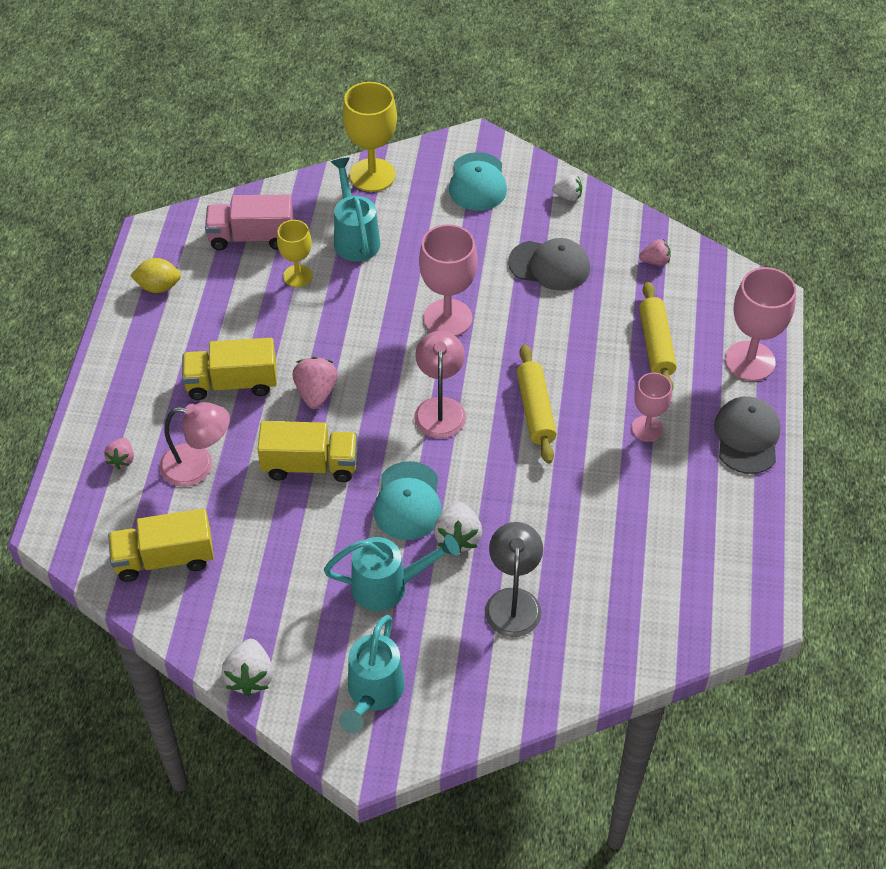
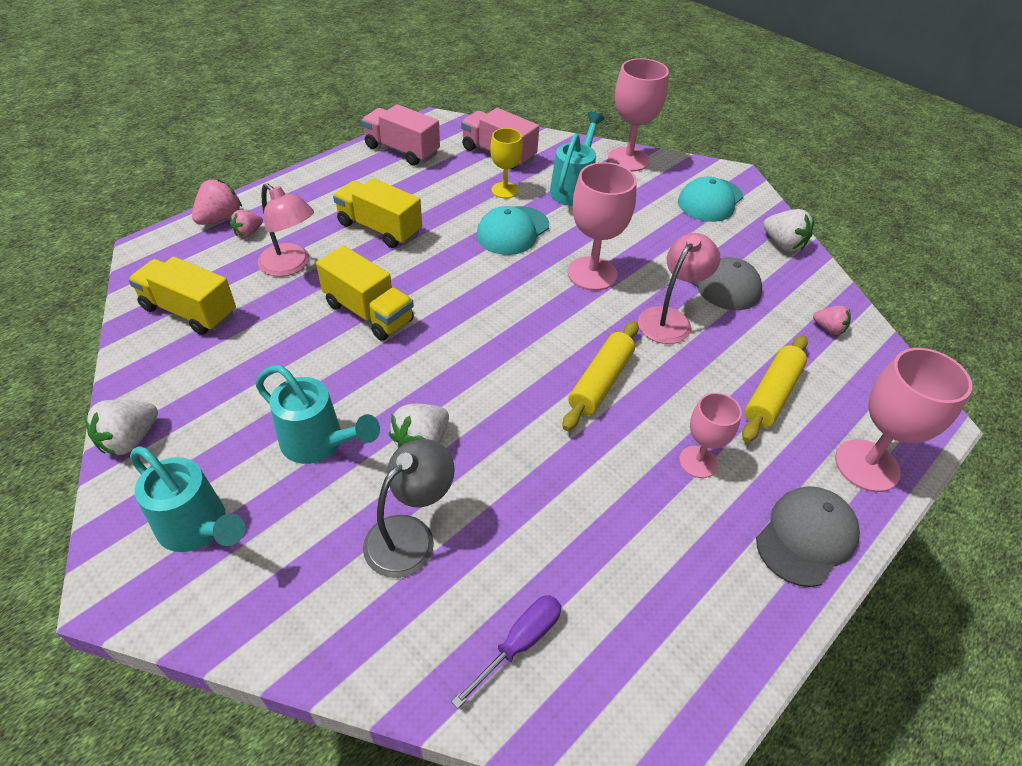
camera: 35 degrees right, 5 degrees down
(158, 287) = (402, 150): yellow lemon -> pink truck
(316, 393) = (431, 267): pink strawberry -> pink strawberry (220, 219)
(372, 175) = (628, 159): yellow goblet -> pink goblet
(373, 693) = (198, 528): turquoise watering can -> turquoise watering can turned 105 degrees counterclockwise
(408, 501) = (413, 386): turquoise cap -> turquoise cap (512, 231)
(440, 408) = (517, 332): pink lamp -> pink lamp (670, 319)
(568, 196) = (783, 244): white strawberry -> white strawberry, size x1.58
(637, 615) = (519, 643): none -> purple screwdriver

